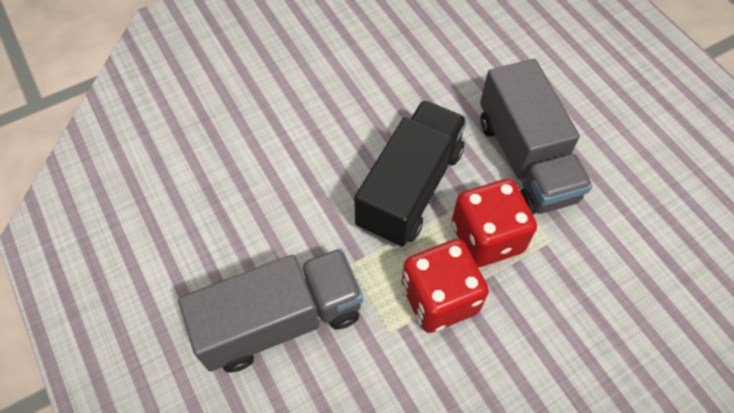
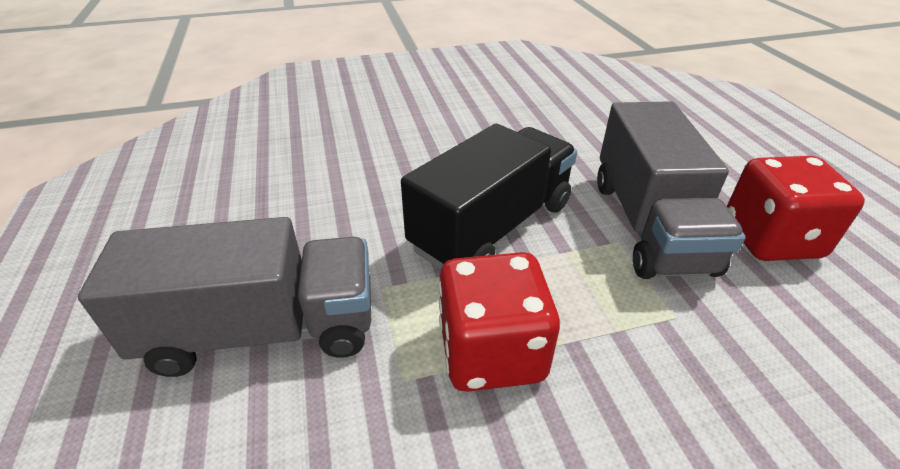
camera: 15 degrees right, 20 degrees down
(487, 237) = (580, 294): red dice -> red dice (770, 239)

